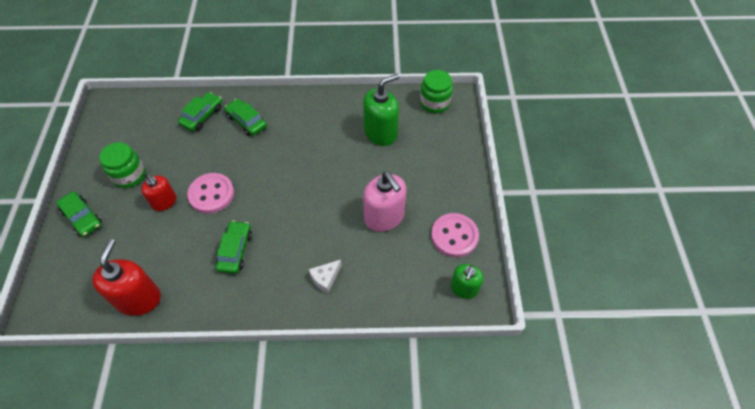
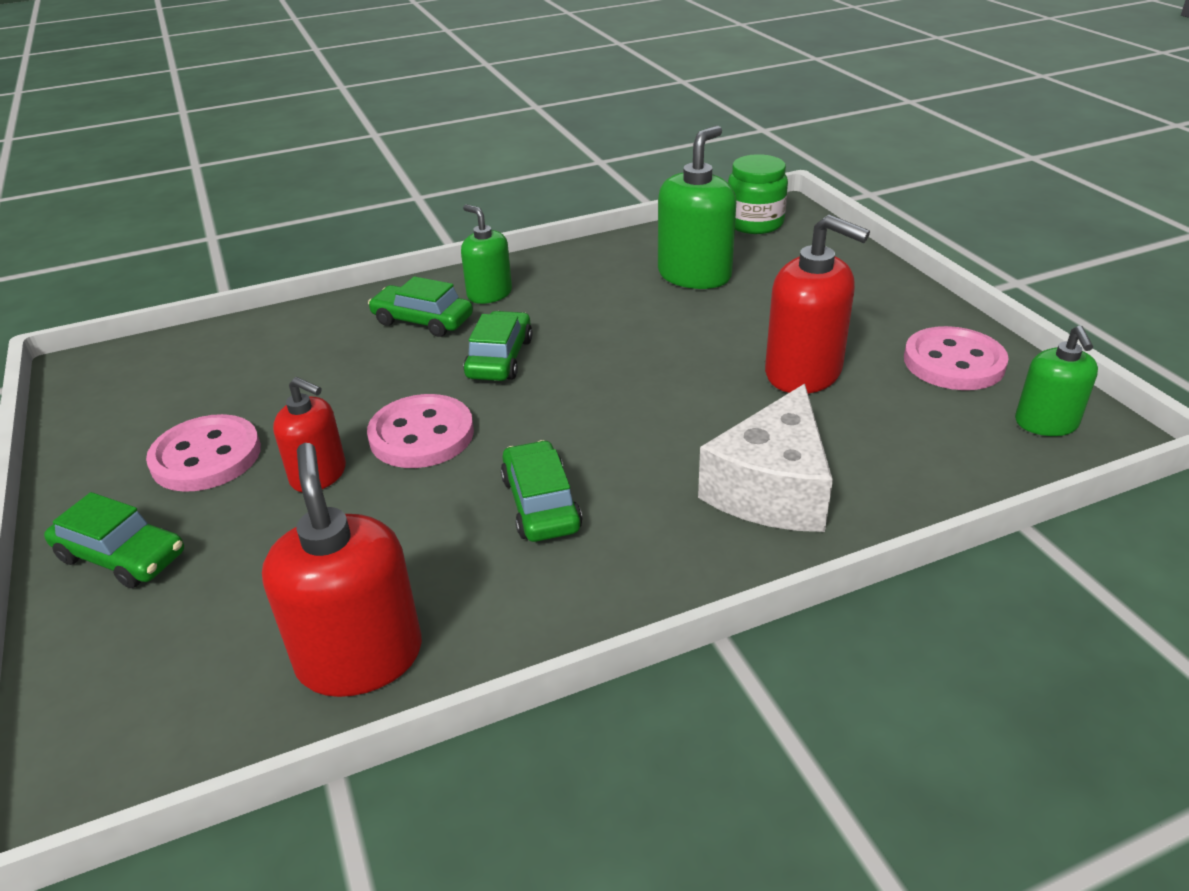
camera: 20 degrees left, 20 degrees down
(129, 175) = (206, 457): green jar -> pink button
(202, 116) = (322, 335): green car -> green car (500, 358)
(283, 113) = (489, 294): none -> green soap dispenser
(325, 278) = (772, 488): white cheese -> white cheese, size x2.00
(384, 217) = (803, 373): pink soap dispenser -> red soap dispenser

